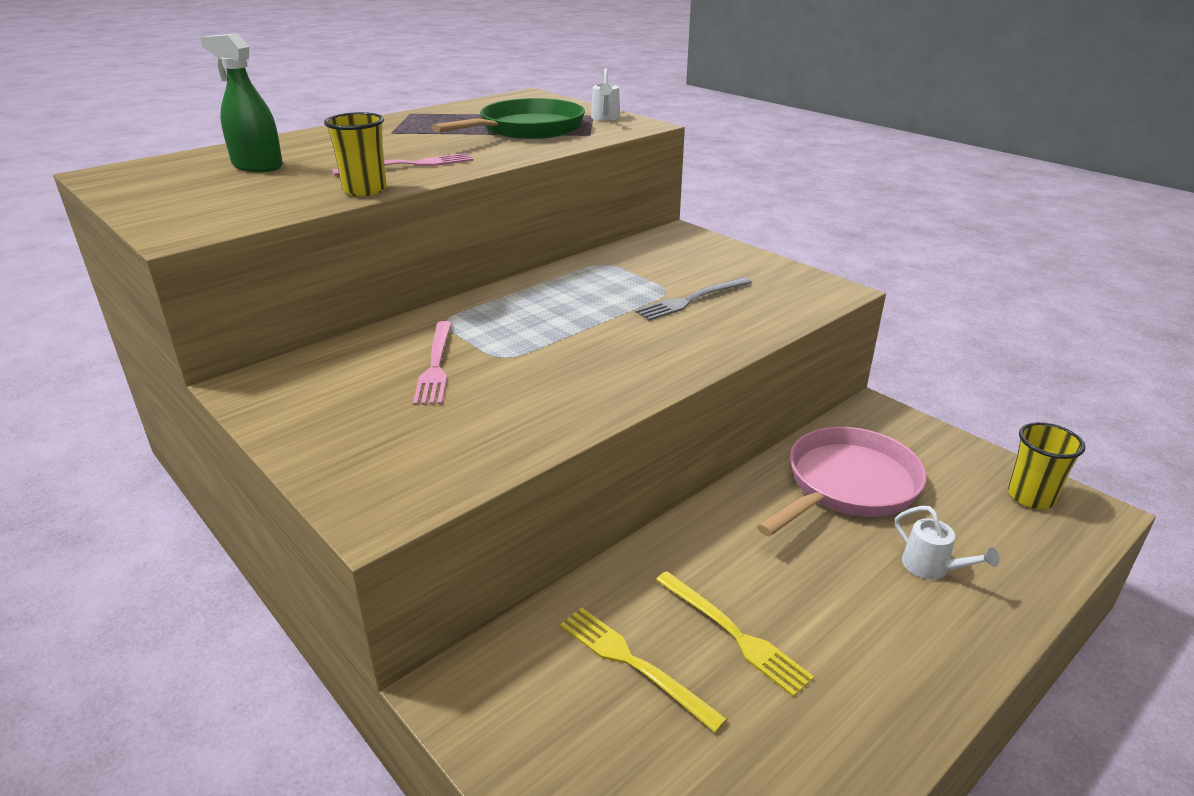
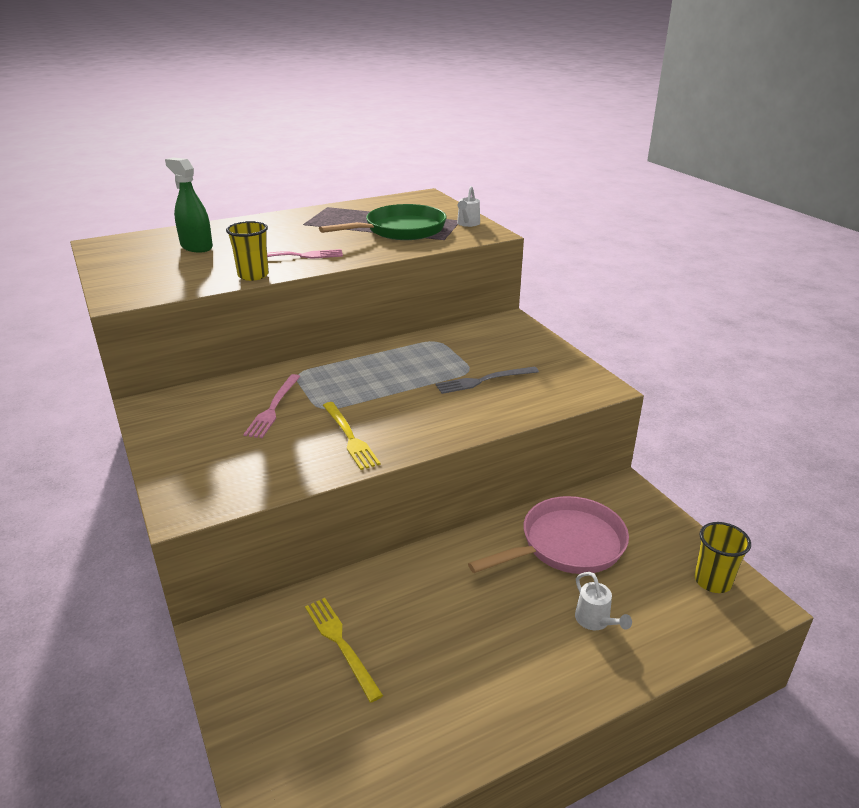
camera: 15 degrees right, 0 degrees up
(733, 634) = (420, 638): yellow fork -> yellow fork (350, 437)

